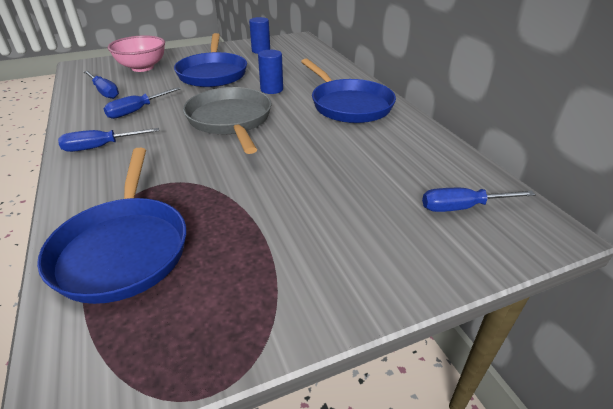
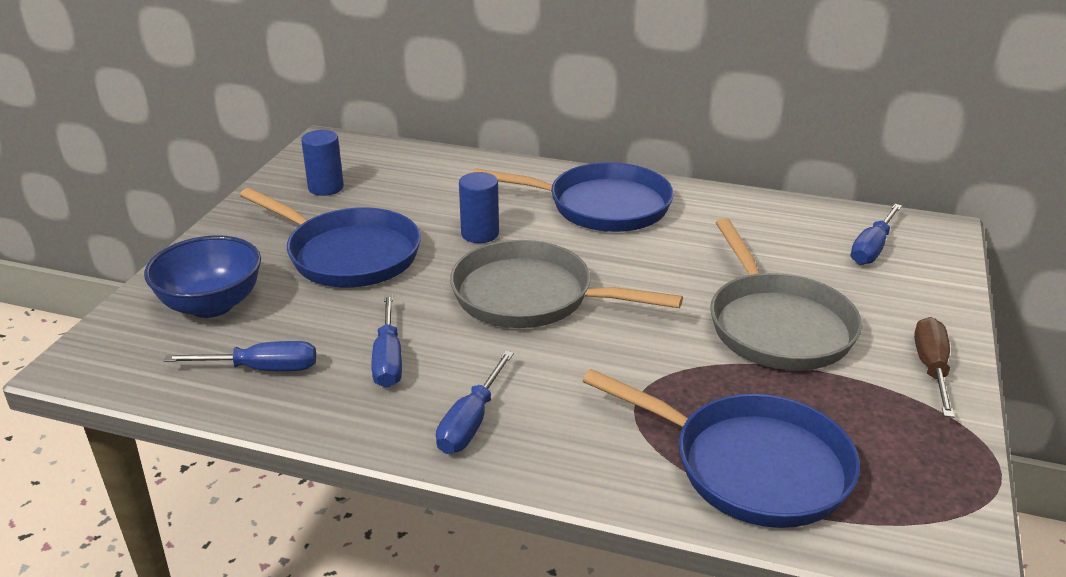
camera: 50 degrees left, 5 degrees down
(142, 67) = (211, 305): pink bowl -> blue bowl
(300, 202) = (777, 325): none -> grey pan
(331, 294) = (931, 368): none -> brown screwdriver

